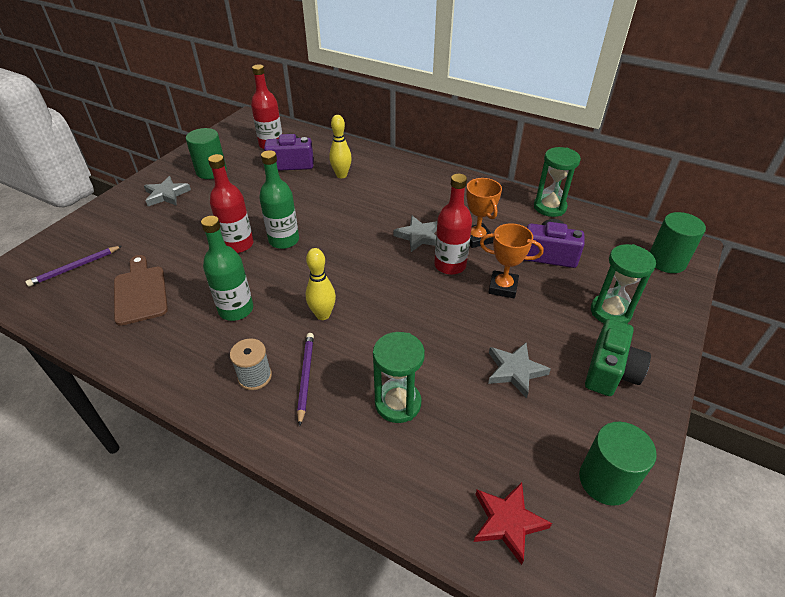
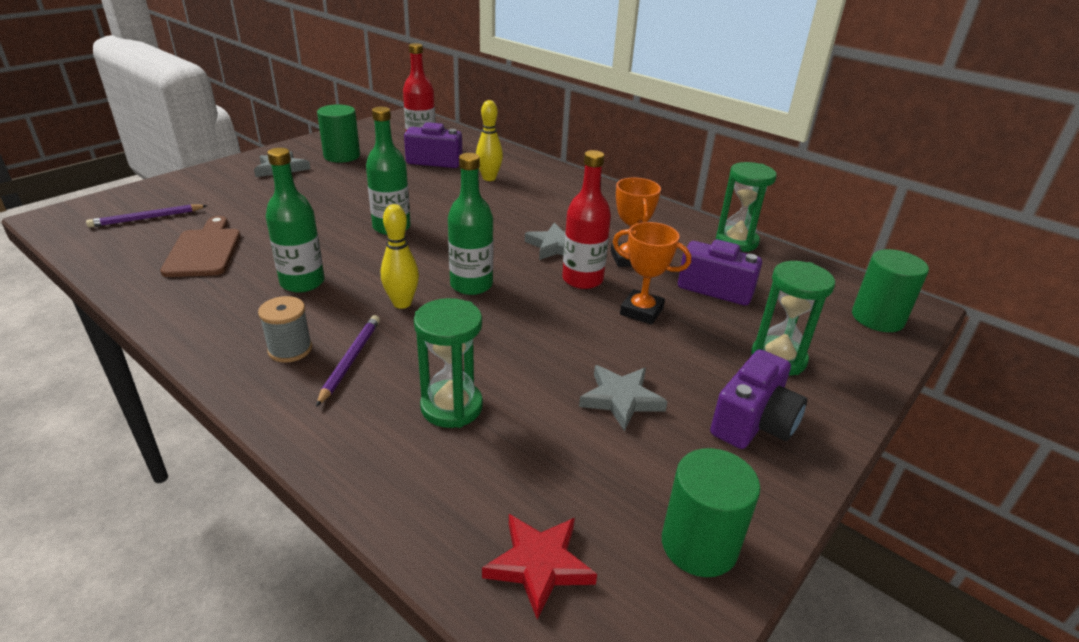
camera: 10 degrees right, 10 degrees down
(238, 244) = (337, 224): red bottle -> none
(369, 287) = (471, 285): none -> green bottle
(610, 371) = (753, 422): green camera -> purple camera

